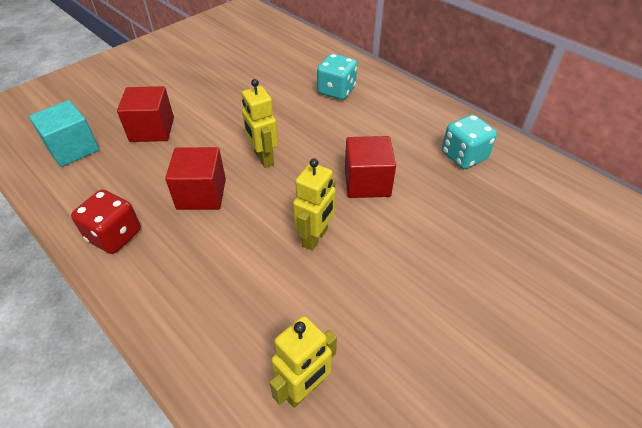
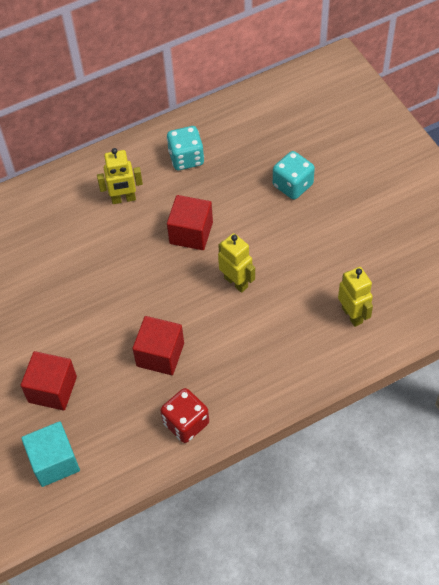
camera: 70 degrees left, 10 degrees up
(263, 158) = (132, 301): yellow robot -> yellow robot (123, 199)
(336, 91) = (58, 222): turquoise dice -> turquoise dice (292, 185)

